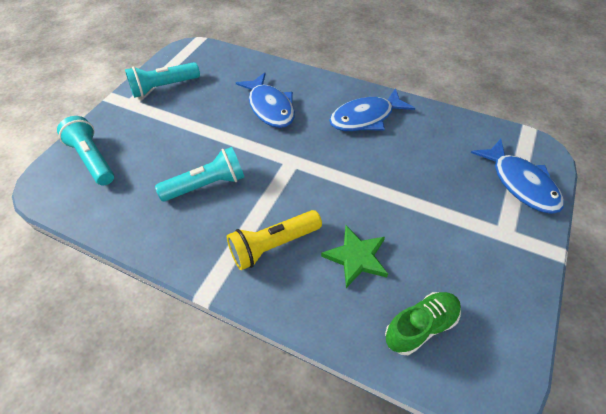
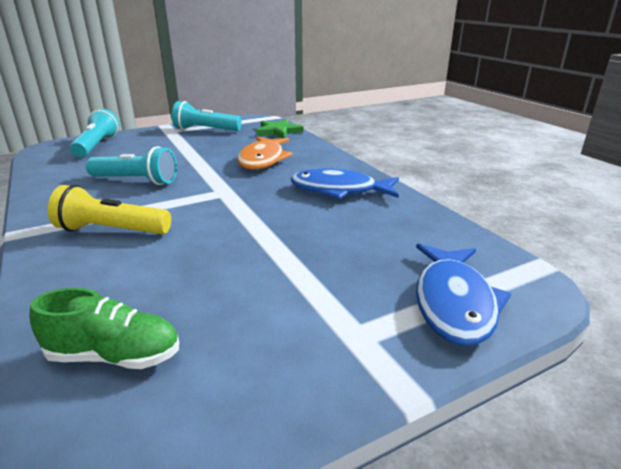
camera: 35 degrees right, 25 degrees down
(270, 107) = (263, 160): blue fish -> orange fish
(356, 257) = (159, 270): green star -> green star (278, 131)

